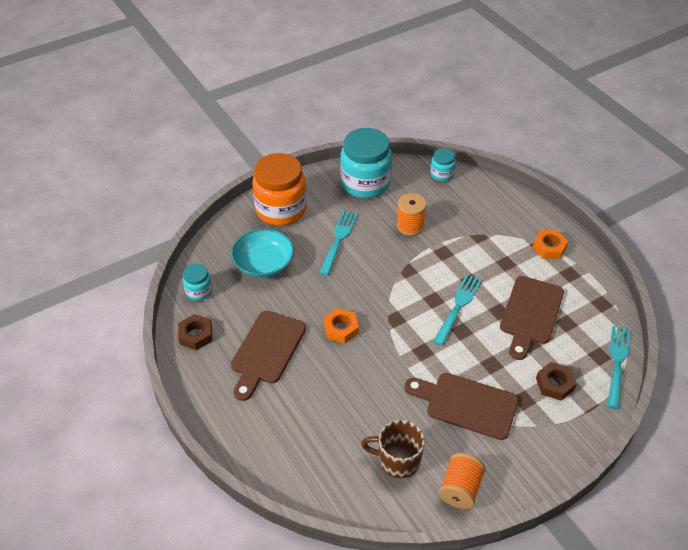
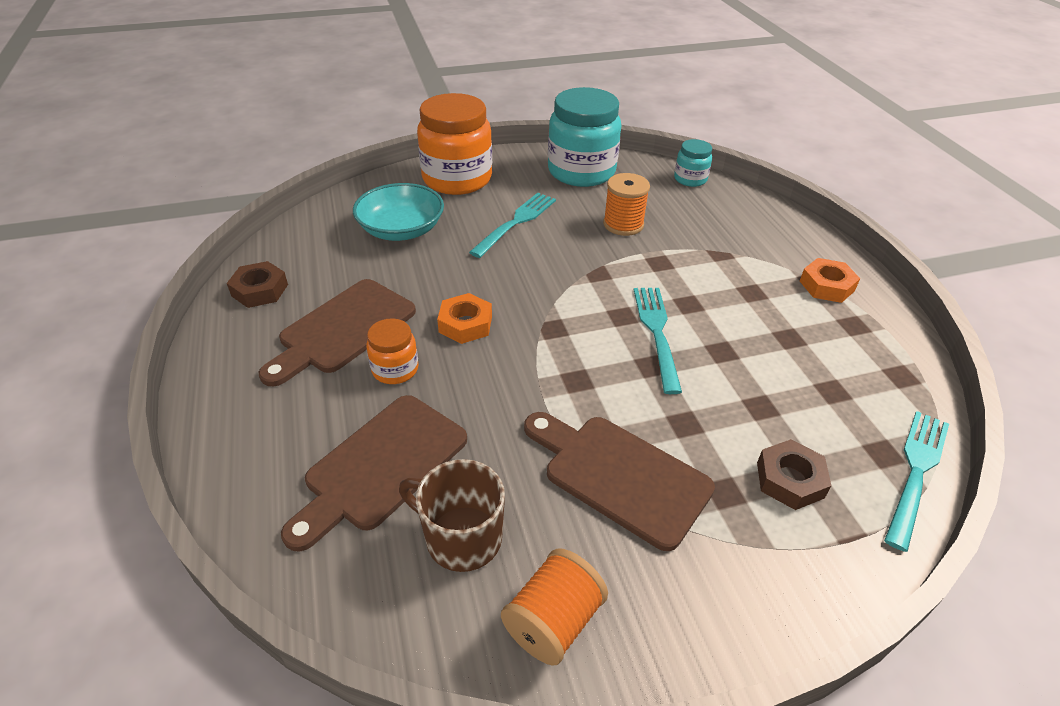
camera: 15 degrees right, 5 degrees down
(199, 291) = (298, 243): turquoise jar -> none
(313, 371) = (395, 369): none -> orange jar
(458, 307) = (657, 333): turquoise fork -> turquoise fork turned 45 degrees counterclockwise
(530, 314) = (773, 365): brown cutting board -> brown cutting board (381, 466)

